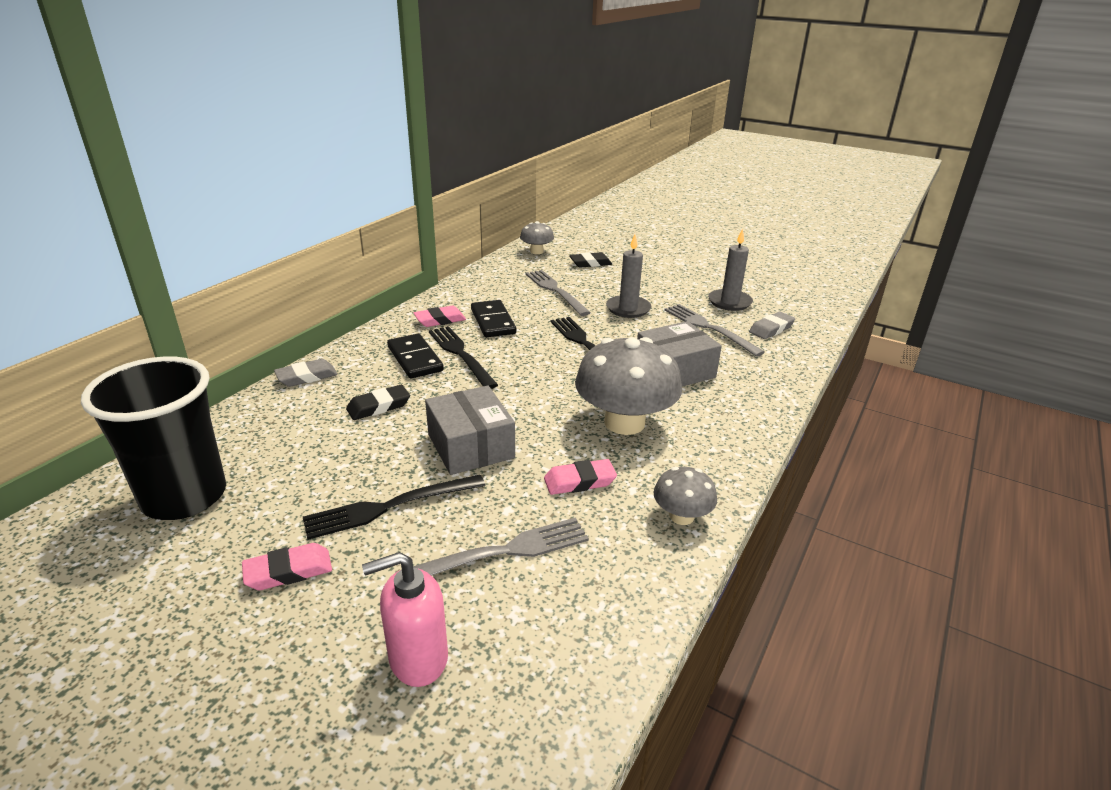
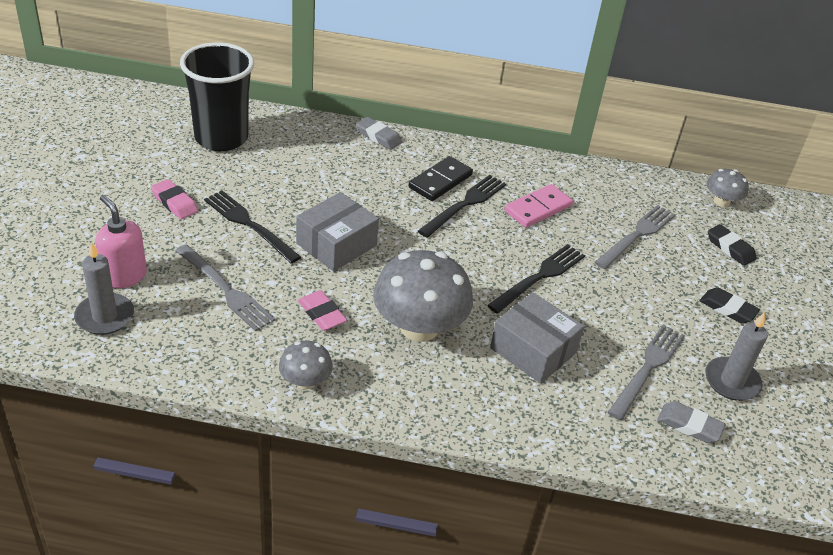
camera: 65 degrees right, 10 degrees up
(378, 406) = (361, 183): black eraser -> black eraser (727, 309)
(440, 320) = (515, 176): pink eraser -> none
(493, 321) = (538, 208): black domino -> pink domino
(628, 309) = (641, 296): grey candle -> grey candle (105, 316)

